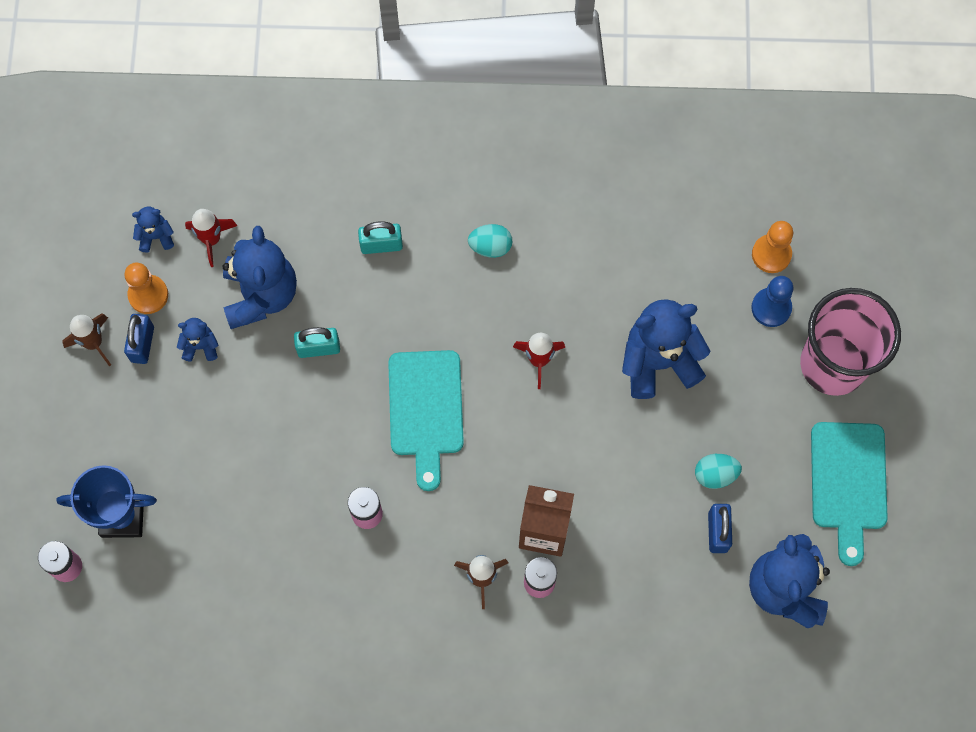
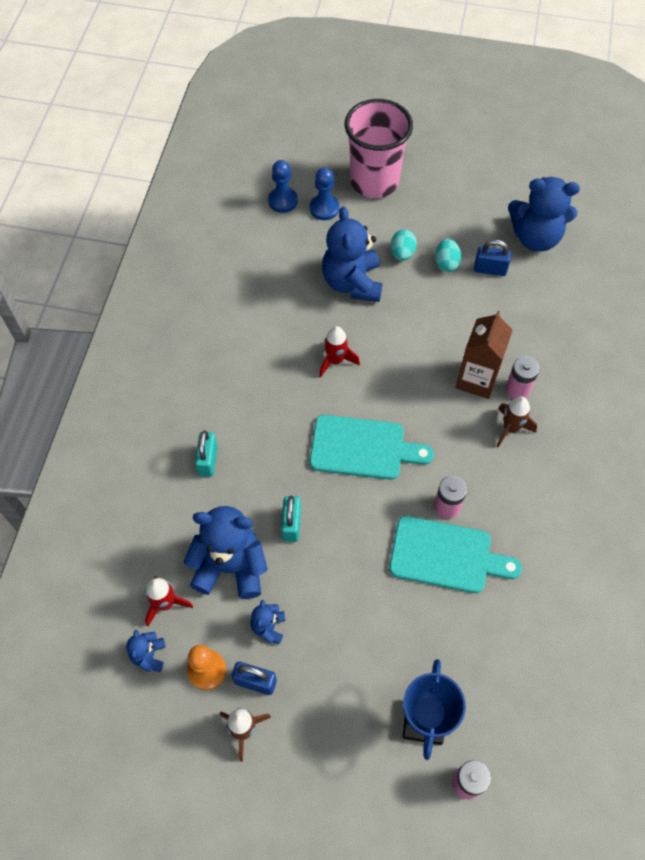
camera: 80 degrees left, 10 degrees down
(490, 247) = (230, 379): turquoise egg -> turquoise egg (402, 253)
(771, 254) = (283, 201): orange pawn -> blue pawn
(848, 482) = (462, 189): turquoise cutting board -> turquoise cutting board (446, 555)

